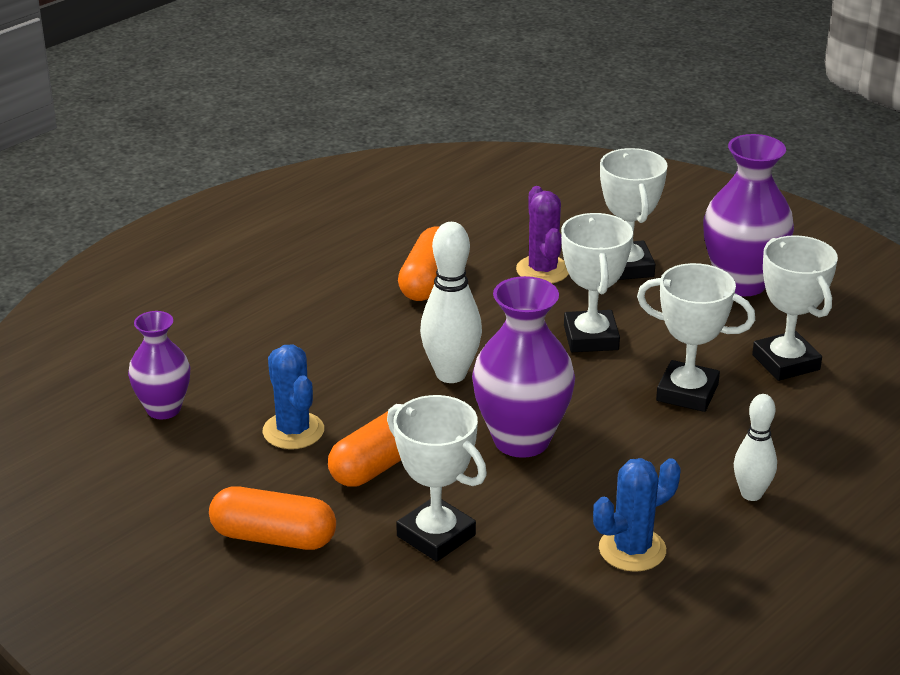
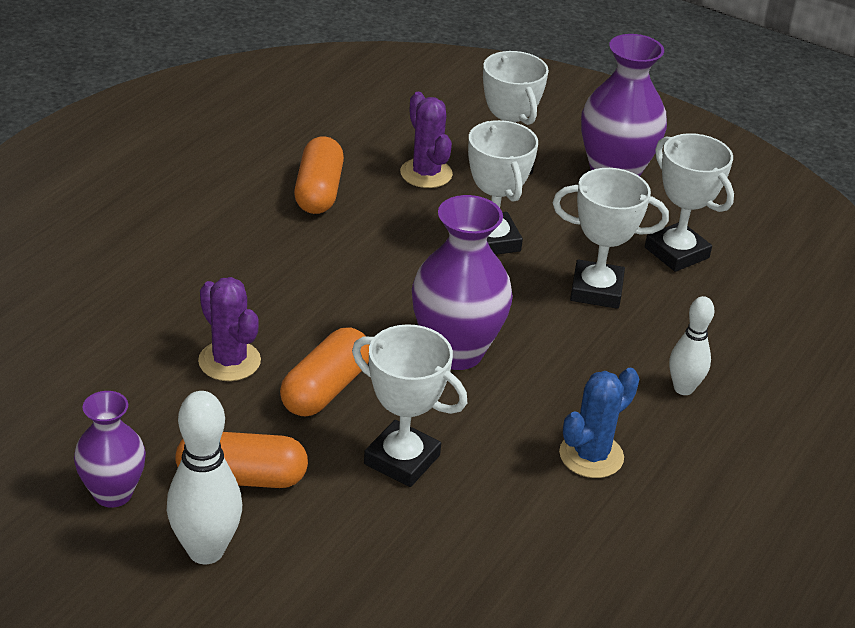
camera: 15 degrees left, 5 degrees up
(163, 409) = (89, 348): purple vase -> purple vase (113, 493)
(293, 431) = (229, 361): blue cactus -> purple cactus
(451, 374) = (368, 288): white bowling pin -> white bowling pin (206, 551)

